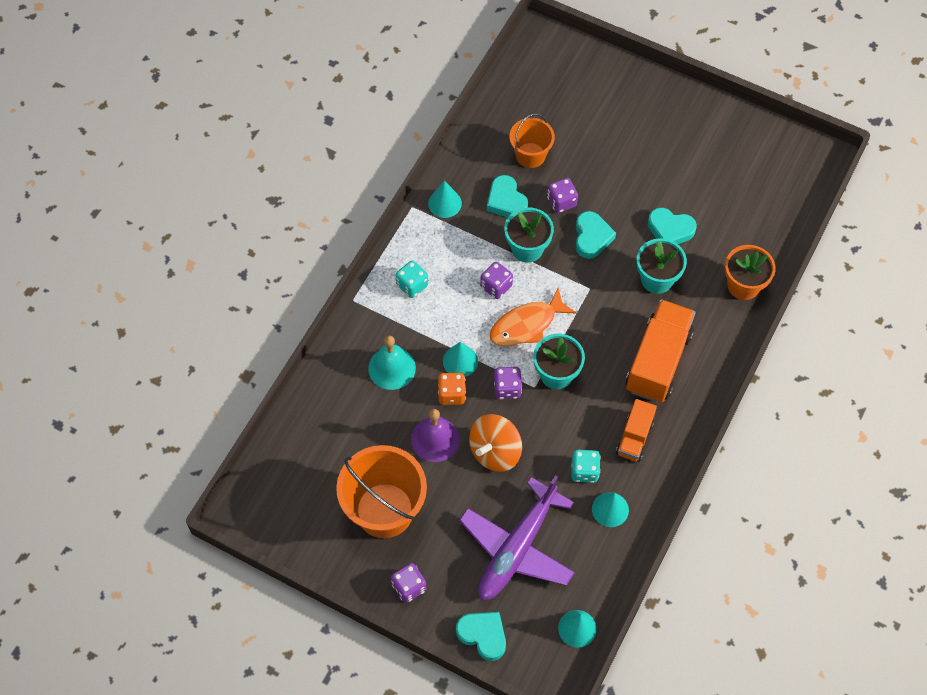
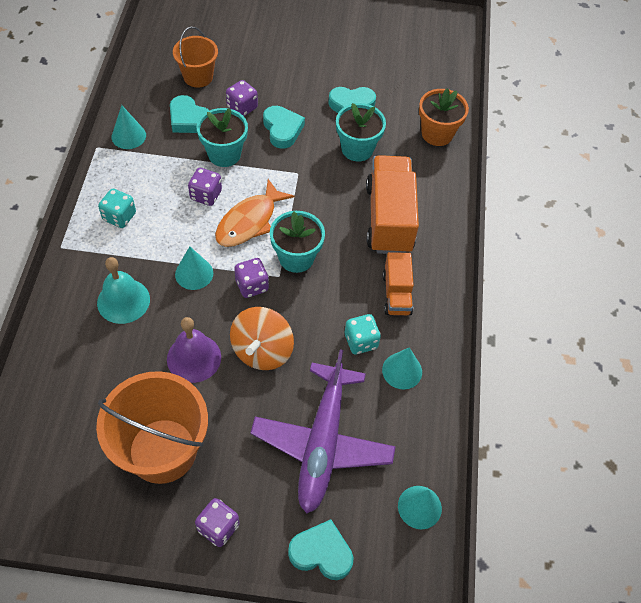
camera: 25 degrees left, 5 degrees down
(451, 394) = (196, 308): orange dice -> none

